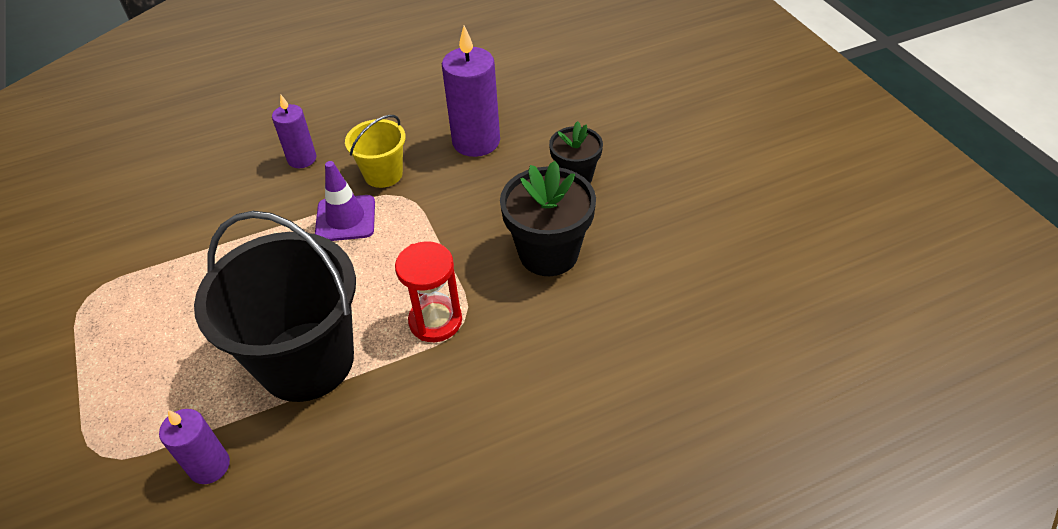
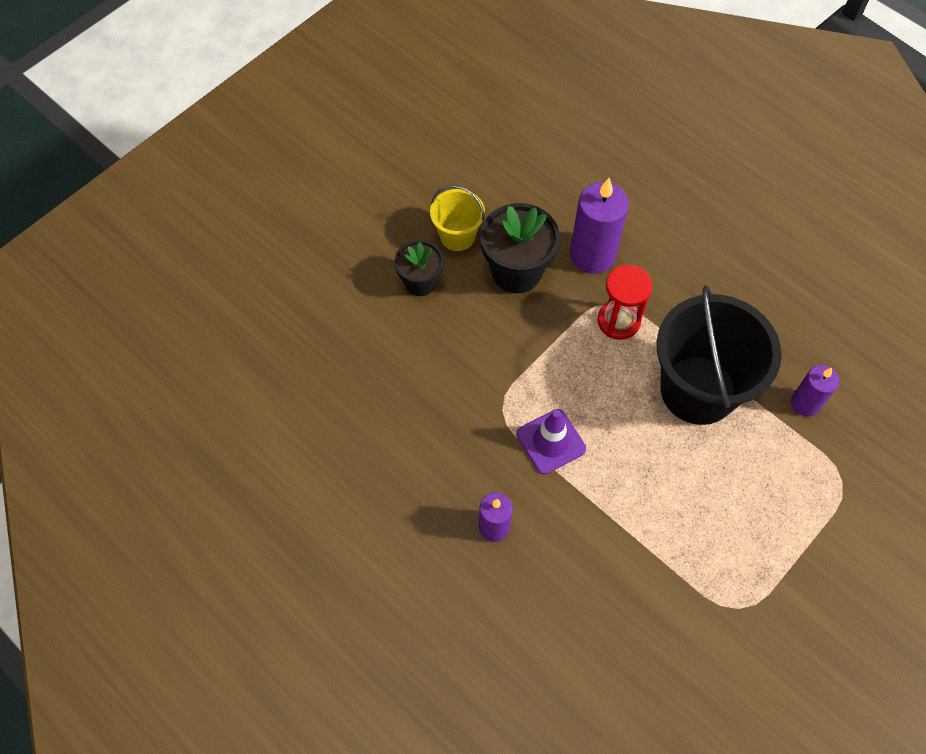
camera: 115 degrees left, 15 degrees up
(383, 174) = (482, 439): yellow bucket -> yellow bucket (457, 236)
(476, 141) = (405, 379): purple candle -> purple candle (592, 255)

